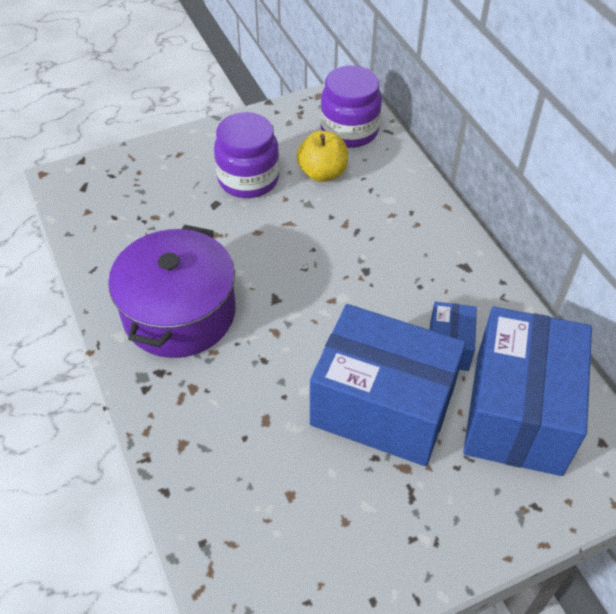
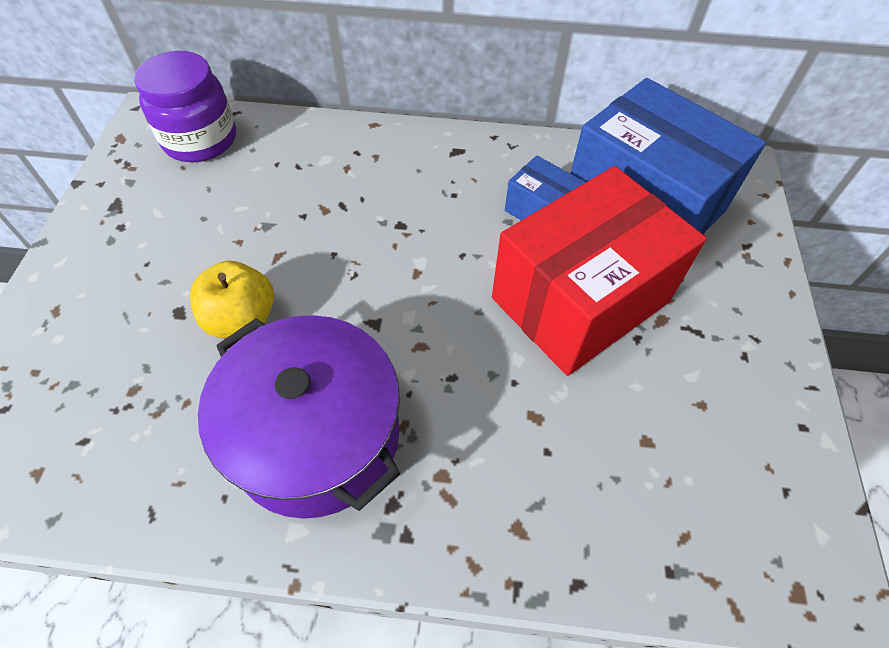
camera: 60 degrees left, 5 degrees up
(248, 179) = (174, 260): purple jar -> none
(322, 173) = (235, 191): yellow apple -> yellow apple (242, 319)
(382, 406) = (580, 300): blue box -> red box

